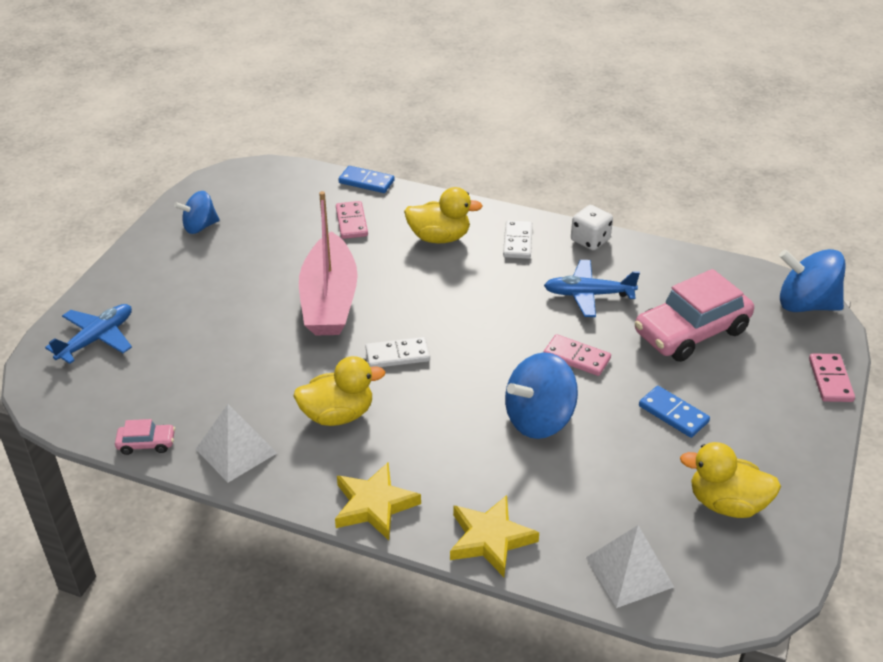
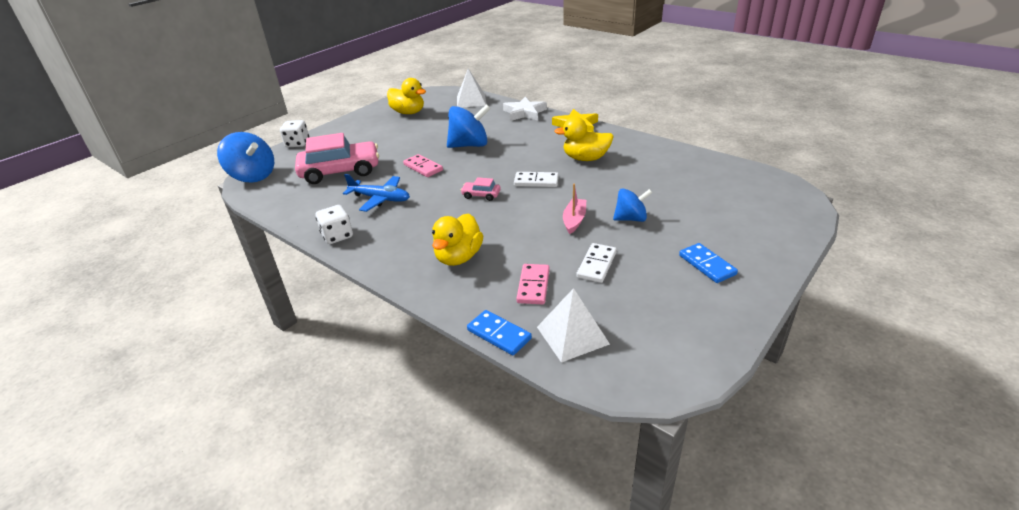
camera: 160 degrees left, 5 degrees down
(97, 339) = (767, 217): blue plane -> none
(146, 443) = (707, 158): pink car -> pink car (481, 195)
(200, 227) = (695, 307): blue spinning top -> blue spinning top (630, 219)
(236, 451) = (650, 150): white pyramid -> white pyramid (572, 335)
(329, 300) = (574, 220): pink boat -> pink boat, size x0.46
(439, 238) = (458, 257): yellow duck -> yellow duck turned 90 degrees counterclockwise
(490, 539) = (524, 113): yellow star -> white star
(517, 242) = (395, 243): white domino -> white domino (597, 265)
(673, 414) = (396, 140): blue domino -> blue domino (707, 265)
(830, 380) = (297, 143): pink domino -> white dice

